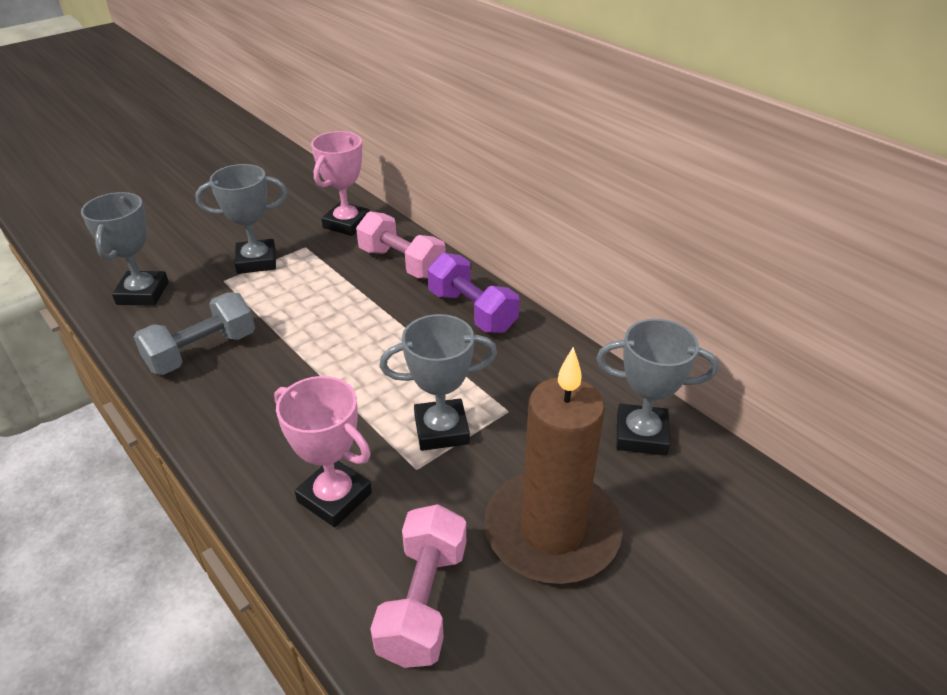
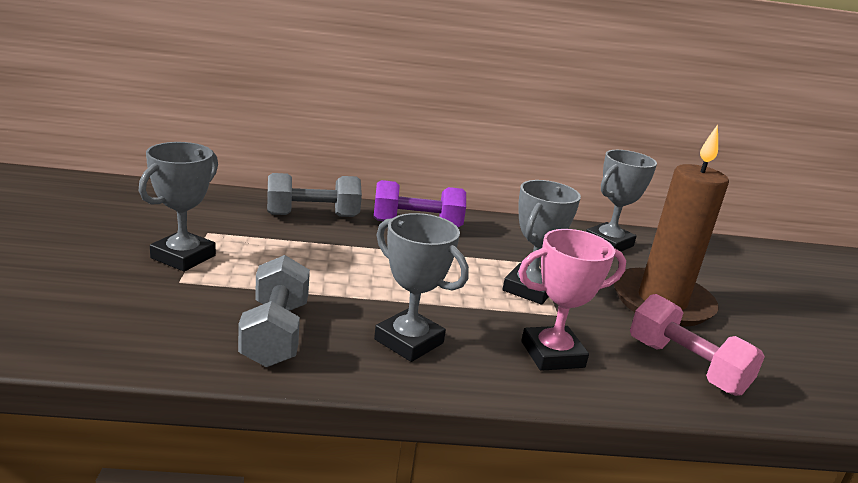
camera: 55 degrees left, 15 degrees down
(143, 293) = (109, 324): grey trophy -> grey trophy (409, 341)
(346, 223) = (212, 206): pink trophy -> none
(402, 263) = (313, 215): pink dumbbell -> grey dumbbell

